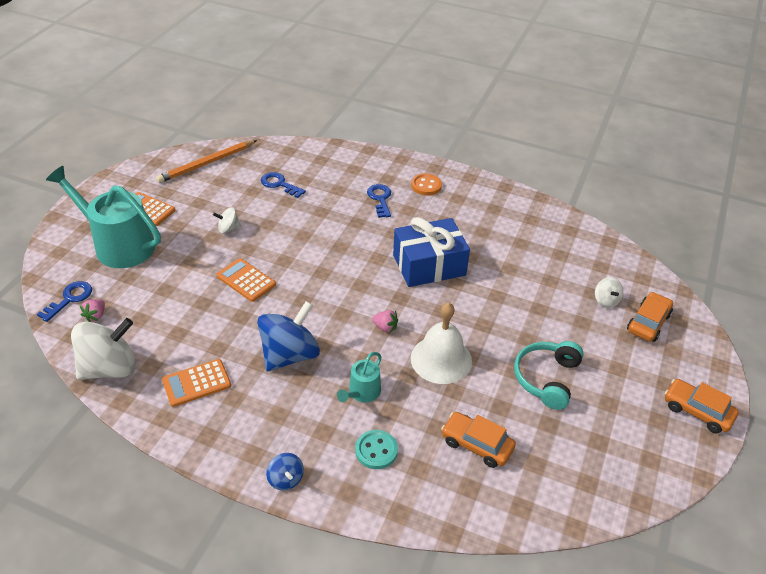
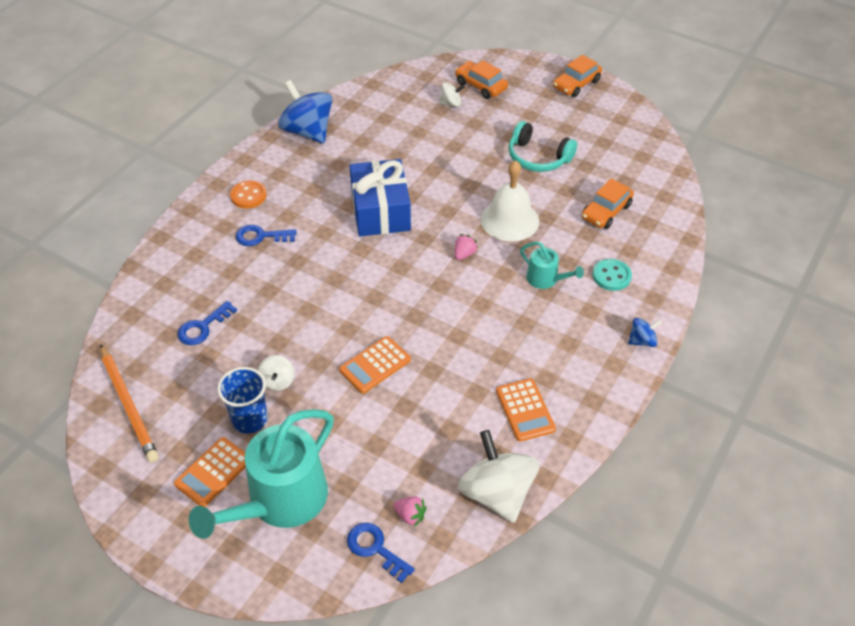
camera: 80 degrees left, 5 degrees up
(192, 220) = (250, 419): none -> blue cup
(290, 355) = (493, 331): blue spinning top -> blue spinning top (308, 131)

